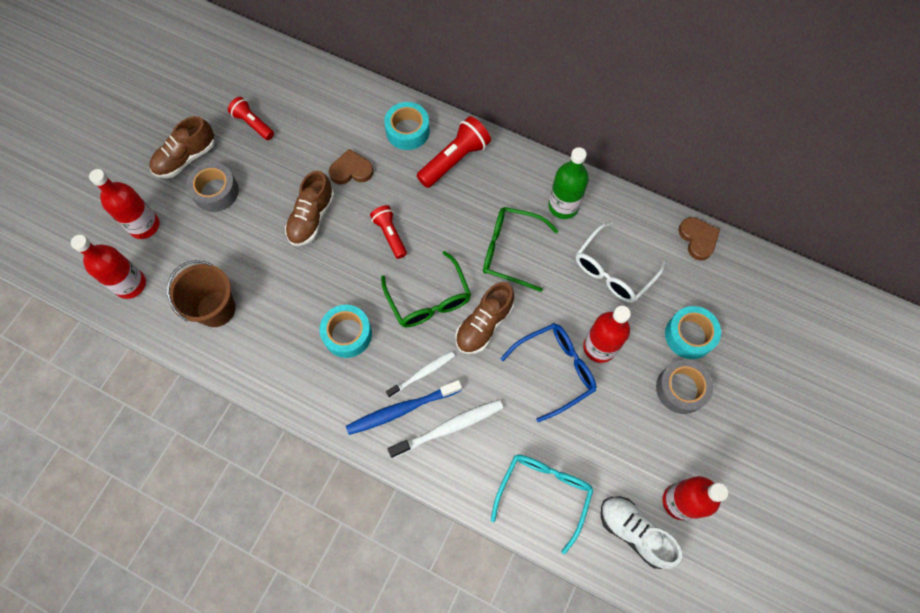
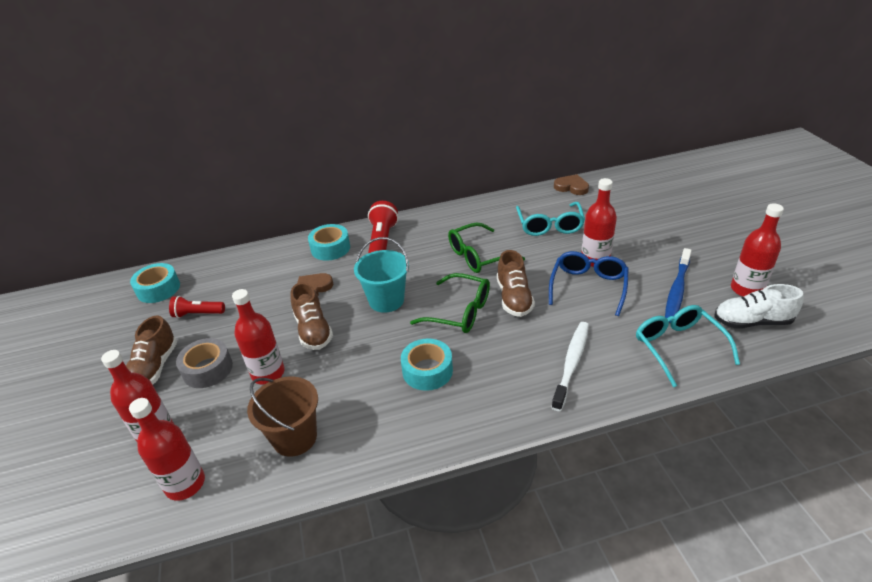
camera: 40 degrees left, 30 degrees down
(248, 233) = (268, 373): none -> red bottle
(390, 235) = (386, 300): red flashlight -> turquoise bucket
(402, 409) = (526, 380): blue toothbrush -> blue toothbrush (677, 290)
(422, 374) = (511, 351): white toothbrush -> none
(563, 206) = (480, 219): green bottle -> none
(613, 271) = (549, 226): white glasses -> turquoise glasses
(681, 389) = (664, 245): grey tape -> none
(689, 335) = (630, 223): turquoise tape -> turquoise tape (158, 289)

